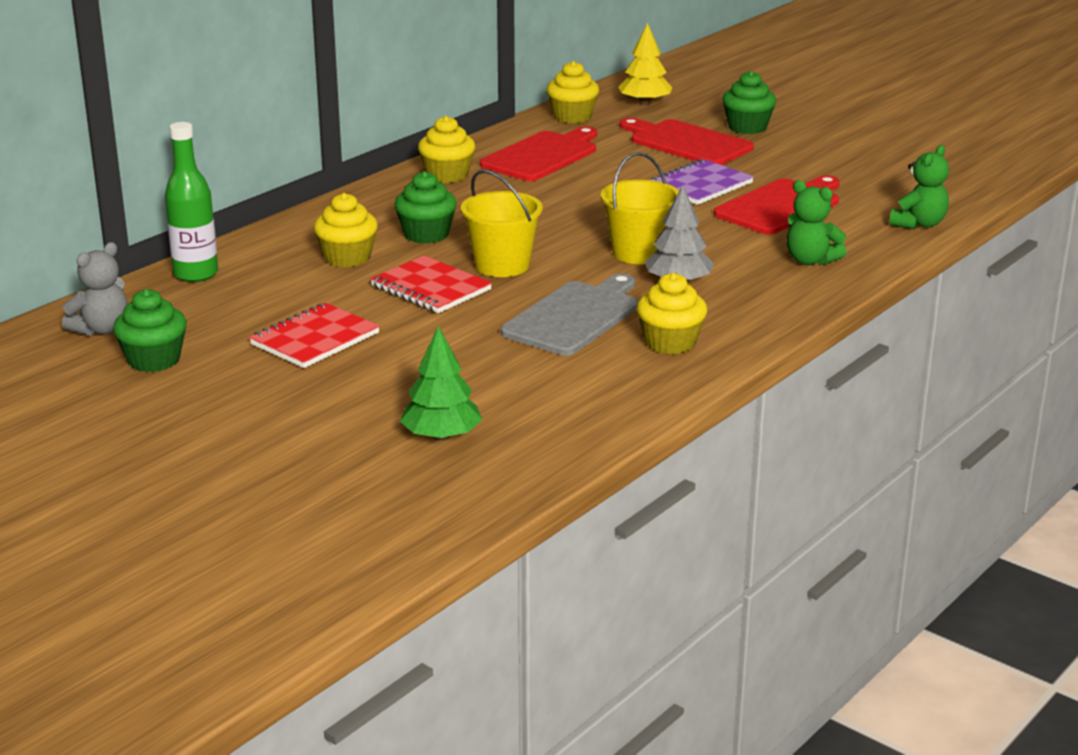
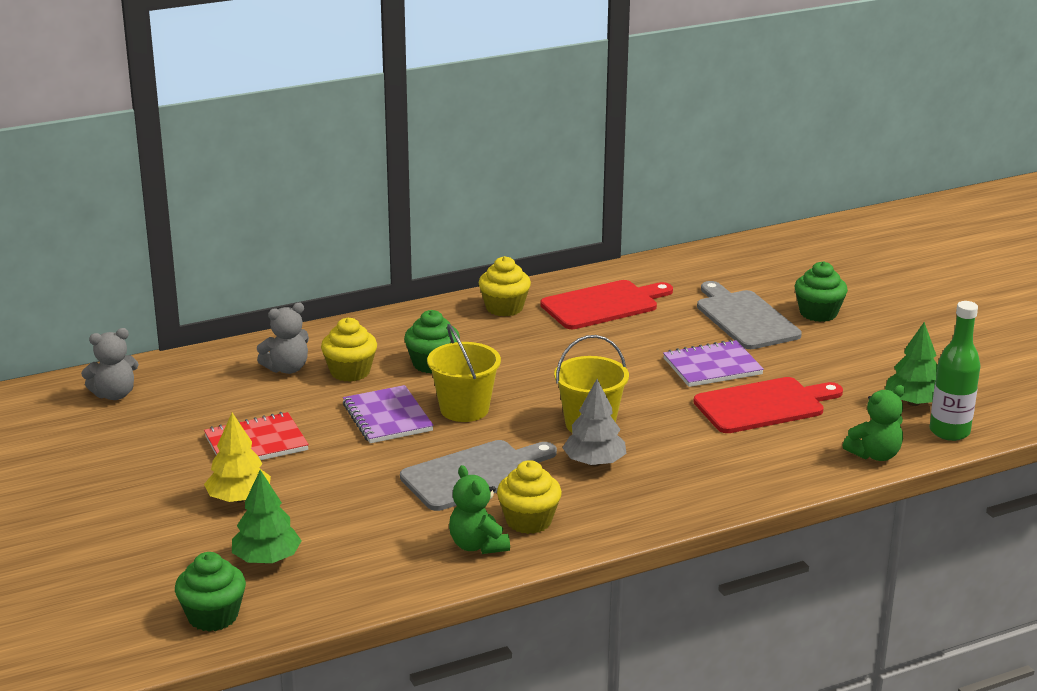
camera: 25 degrees right, 0 degrees up
(154, 360) = (126, 432): green cupcake -> green cupcake (213, 616)
(196, 274) = (224, 360): green bottle -> green bottle (949, 432)
(275, 268) = (287, 368): none -> grey teddy bear
(431, 288) = (387, 417): red notebook -> purple notebook
(572, 117) = (669, 269): yellow cupcake -> none
(644, 103) = (748, 267): yellow tree -> yellow tree (239, 498)
(686, 143) = (745, 318): red cutting board -> grey cutting board
(810, 260) = (733, 469): green teddy bear -> green teddy bear (478, 545)
(905, 179) = (913, 403): none -> green tree

